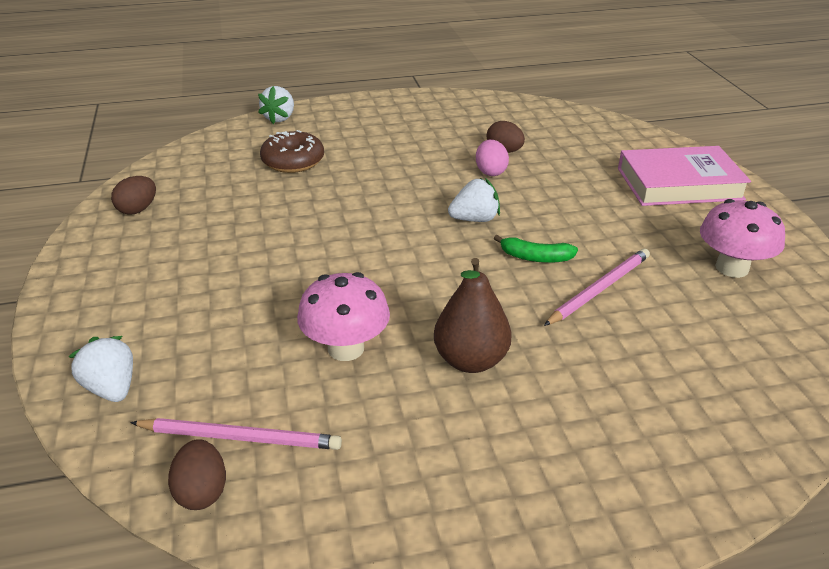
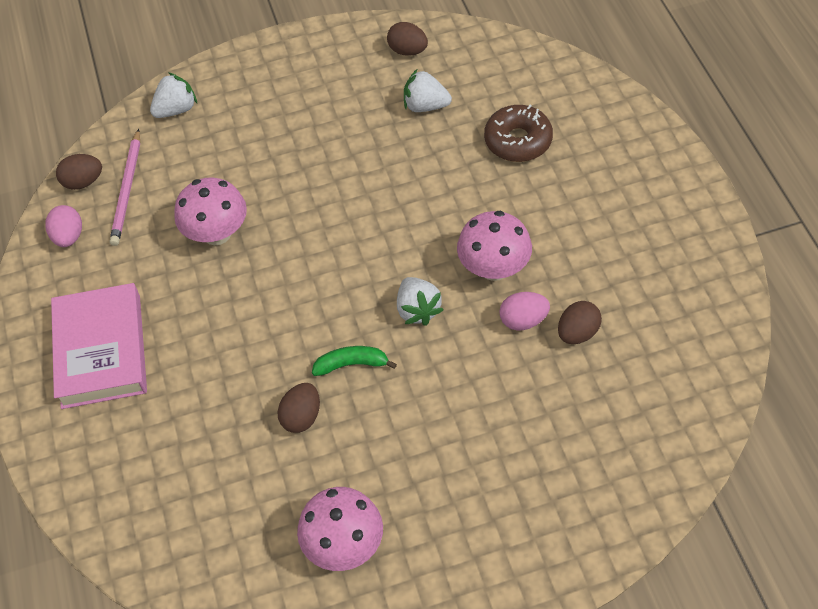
camera: 90 degrees right, 20 degrees up
(280, 118) = (620, 108): white strawberry -> white strawberry (425, 106)
(307, 505) = (69, 237): none -> pink egg
(433, 181) = (494, 268): none -> pink mushroom
(470, 360) = (202, 317): brown pear -> none
(536, 258) = (351, 364): green banana -> green banana turned 75 degrees clockwise
(599, 289) = (302, 417): pink pencil -> brown egg
(679, 184) = (523, 521): pink book -> pink book (101, 351)

